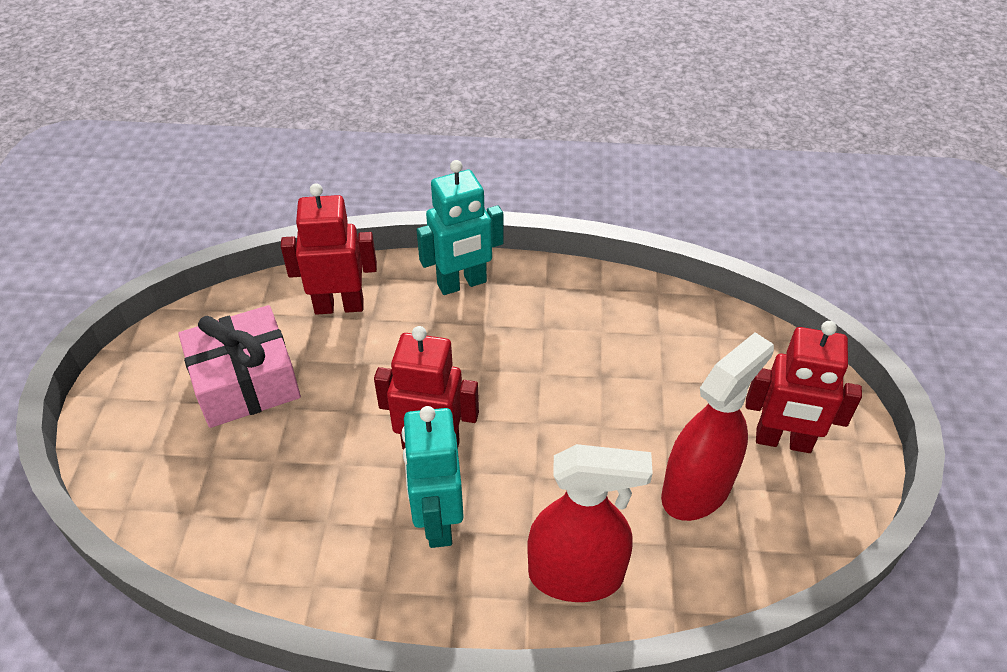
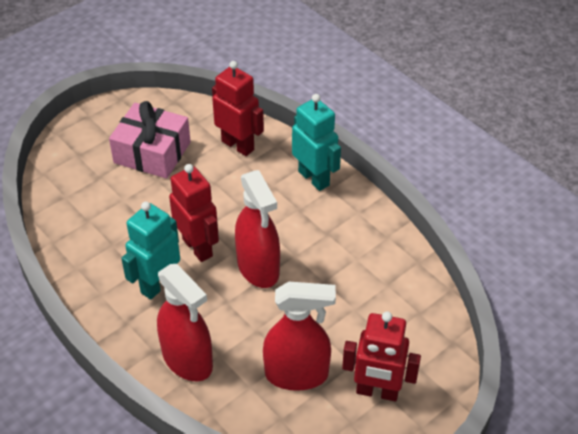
camera: 45 degrees right, 0 degrees up
(462, 284) = (314, 178): turquoise robot -> turquoise robot turned 150 degrees counterclockwise
(522, 415) = (258, 268): none -> red spray bottle
(783, 441) = (377, 392): red robot -> red robot turned 45 degrees counterclockwise

